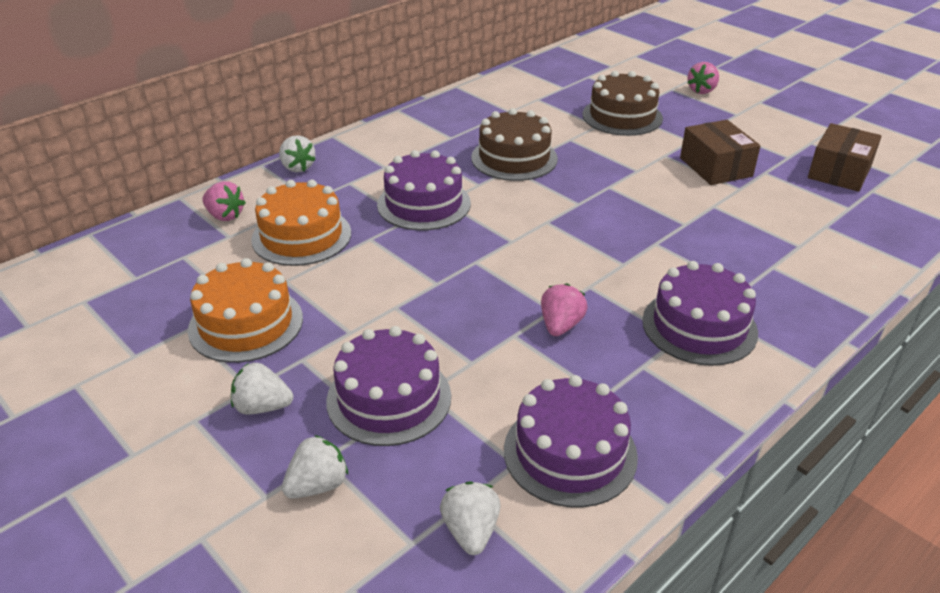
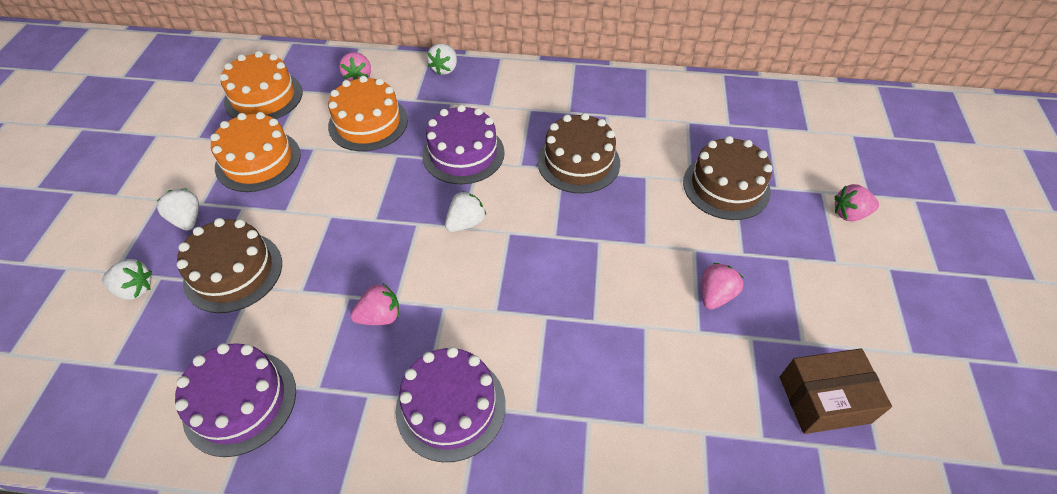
camera: 50 degrees right, 15 degrees up
(148, 284) = (263, 97): none -> orange cake
(389, 398) = (233, 272): purple cake -> brown cake
(471, 531) = (134, 389): white strawberry -> white strawberry (466, 223)
(715, 167) = (715, 295): brown box -> pink strawberry

